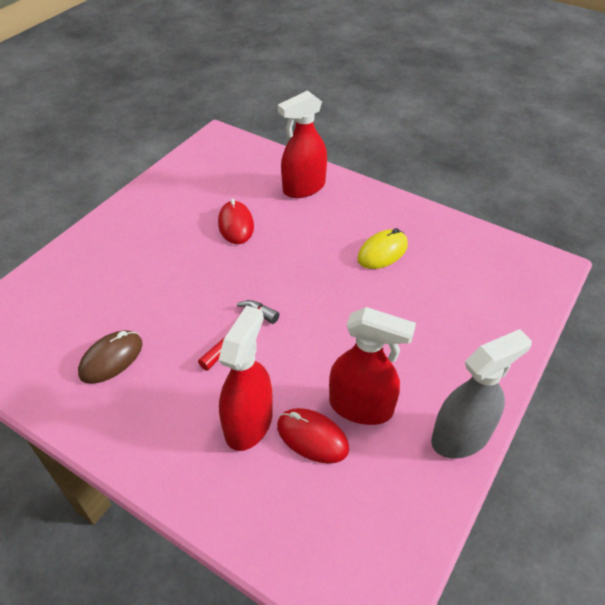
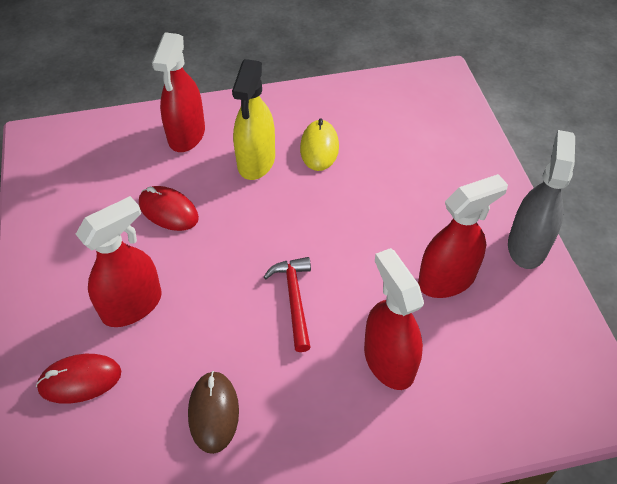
camera: 45 degrees left, 5 degrees up
(149, 263) = (132, 305): none -> red spray bottle
(312, 437) = (442, 330): red mouse -> red mouse (80, 380)
(327, 232) = (256, 161): none -> yellow spray bottle

